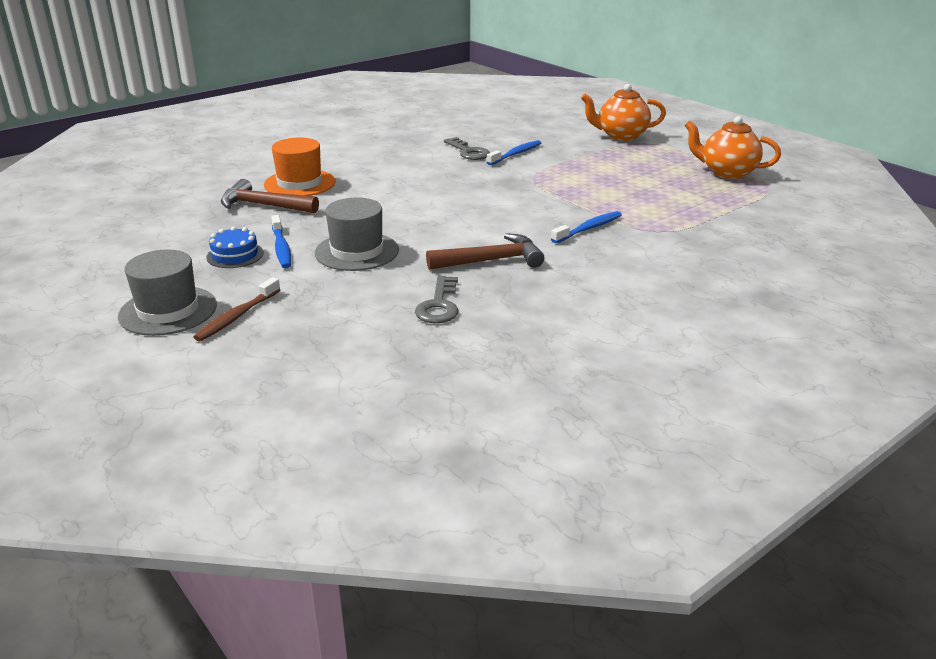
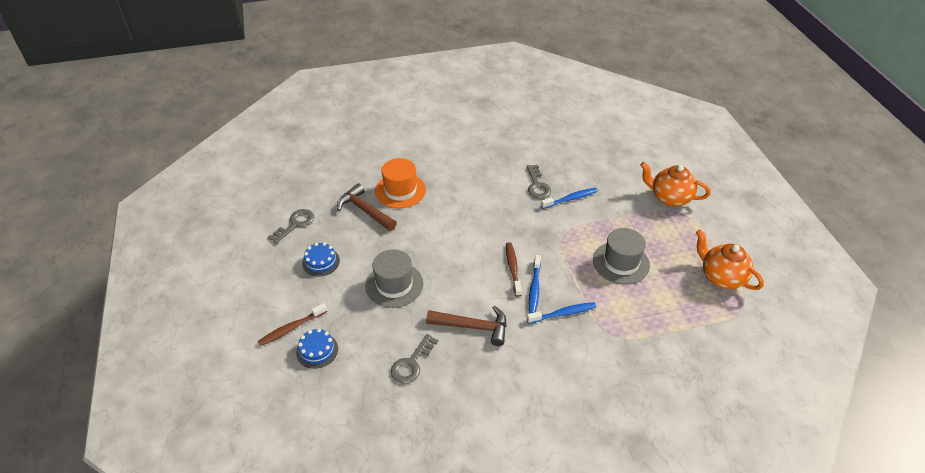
camera: 25 degrees right, 15 degrees up
(168, 311) = (258, 307): grey hat -> grey hat (621, 263)
(170, 234) = (295, 224): none -> grey key
(281, 248) = (351, 264): blue toothbrush -> blue toothbrush (534, 288)
(293, 326) = (317, 350): none -> blue cake
(497, 210) = (513, 268): none -> brown toothbrush

